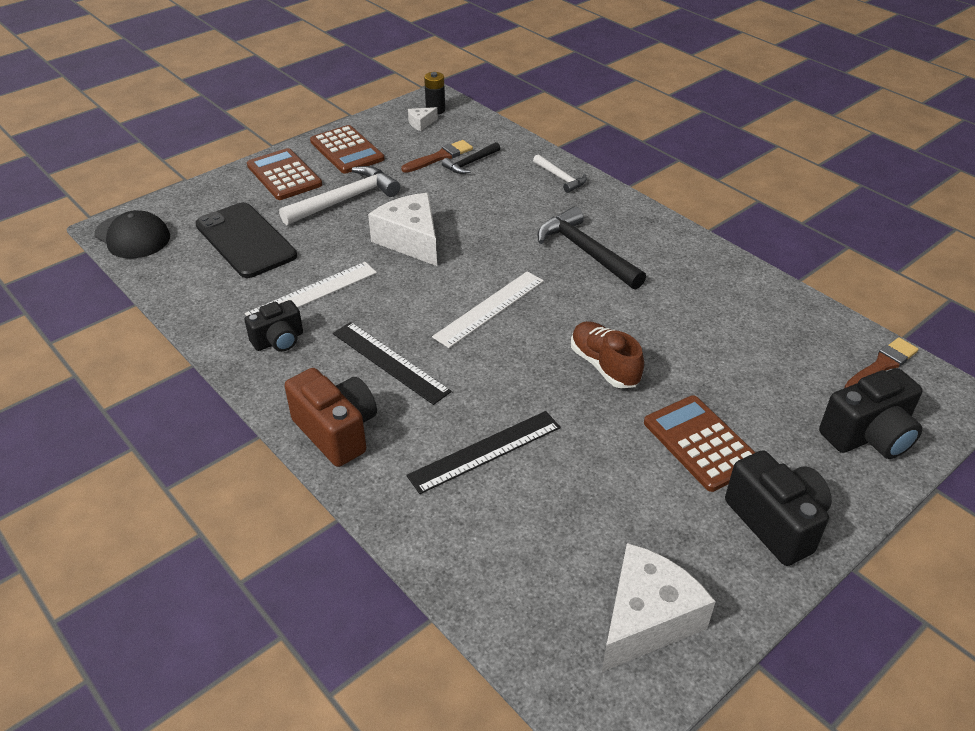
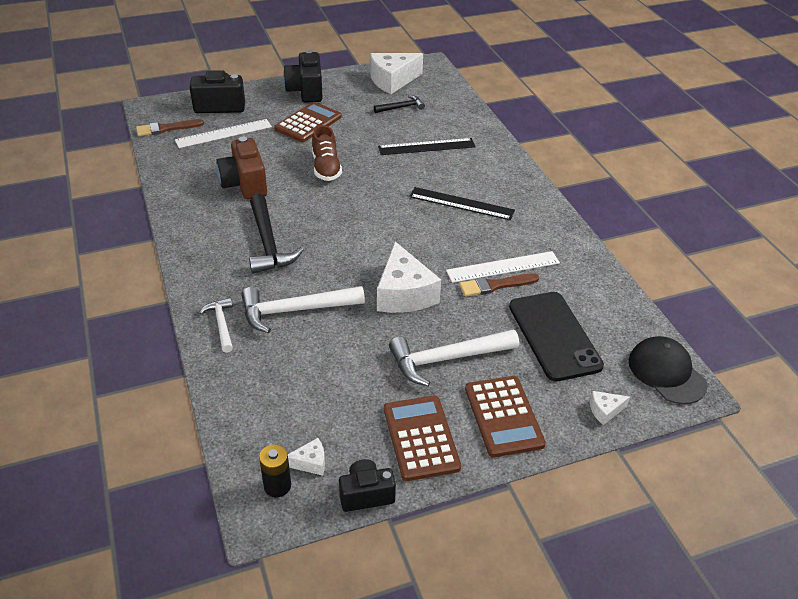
camera: 160 degrees left, 0 degrees up
(196, 197) = (605, 411): none -> white cheese
(279, 341) = (535, 237): black camera -> black camera (366, 494)
(336, 431) = (508, 175): brown camera -> brown camera (244, 184)
(390, 362) = (461, 204): black ruler -> black ruler turned 45 degrees counterclockwise
(439, 157) = (321, 392): brown brush -> brown brush (495, 285)
(470, 163) = (294, 372): black hammer -> black hammer (401, 107)
(489, 308) = (374, 220): white ruler -> white ruler (223, 133)
(505, 202) = (296, 310): none -> white hammer
(701, 443) = (308, 123): brown calculator -> brown calculator turned 135 degrees counterclockwise

